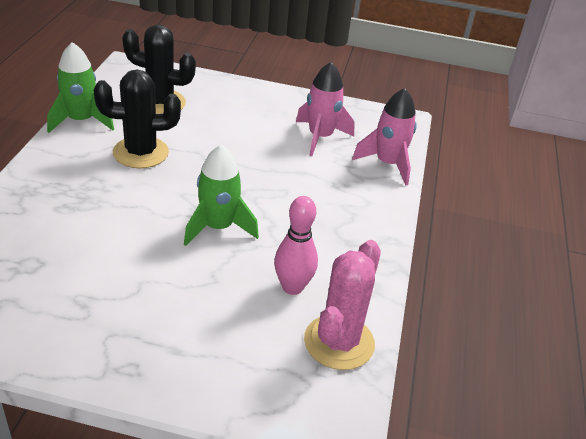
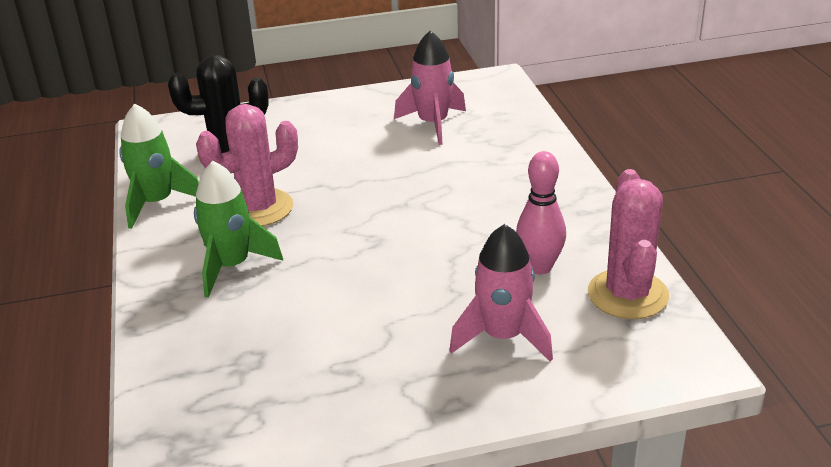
camera: 20 degrees left, 5 degrees down
(140, 153) = (258, 208): black cactus -> pink cactus
(218, 227) = (413, 245): green rocket -> green rocket (232, 266)
(388, 164) = (523, 124): pink rocket -> pink rocket (503, 337)

